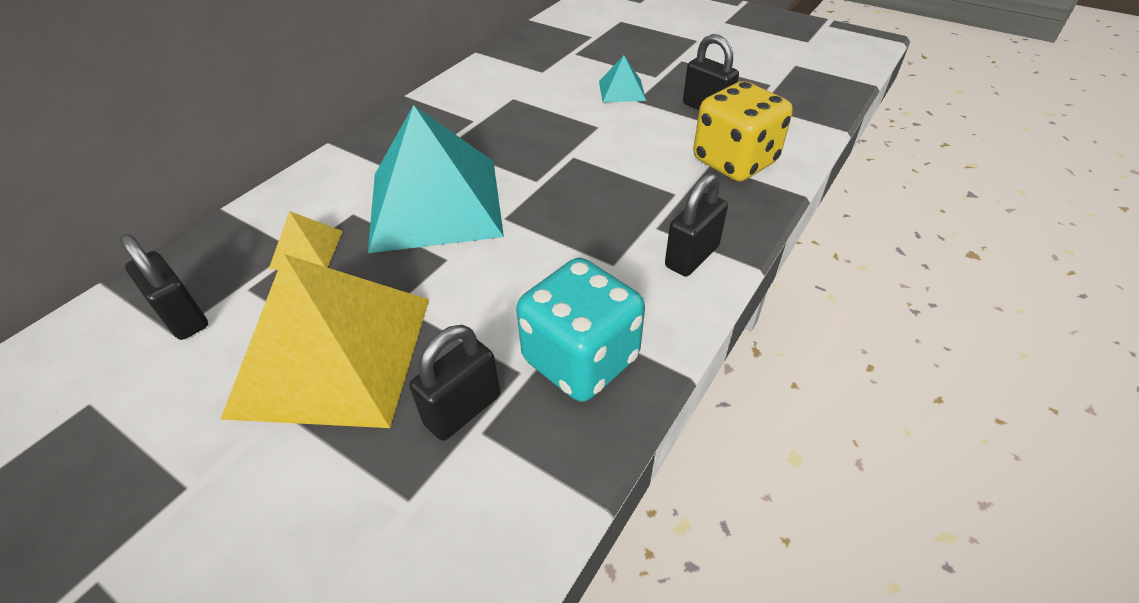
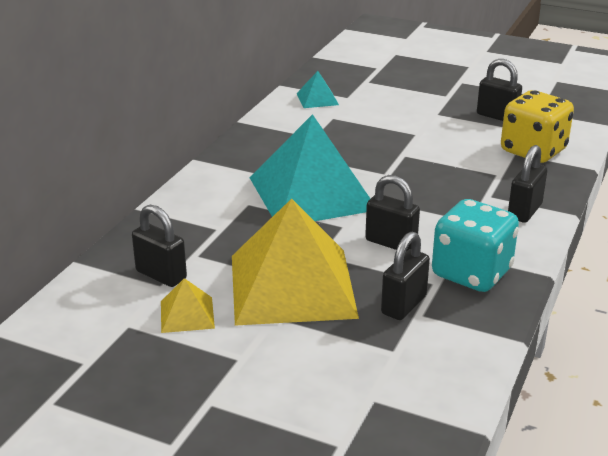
camera: 10 degrees left, 15 degrees down
(306, 249) = (228, 229): yellow pyramid -> yellow pyramid (187, 314)
(495, 293) = (391, 243): none -> black padlock
(622, 90) = (422, 107): turquoise pyramid -> turquoise pyramid (317, 99)

